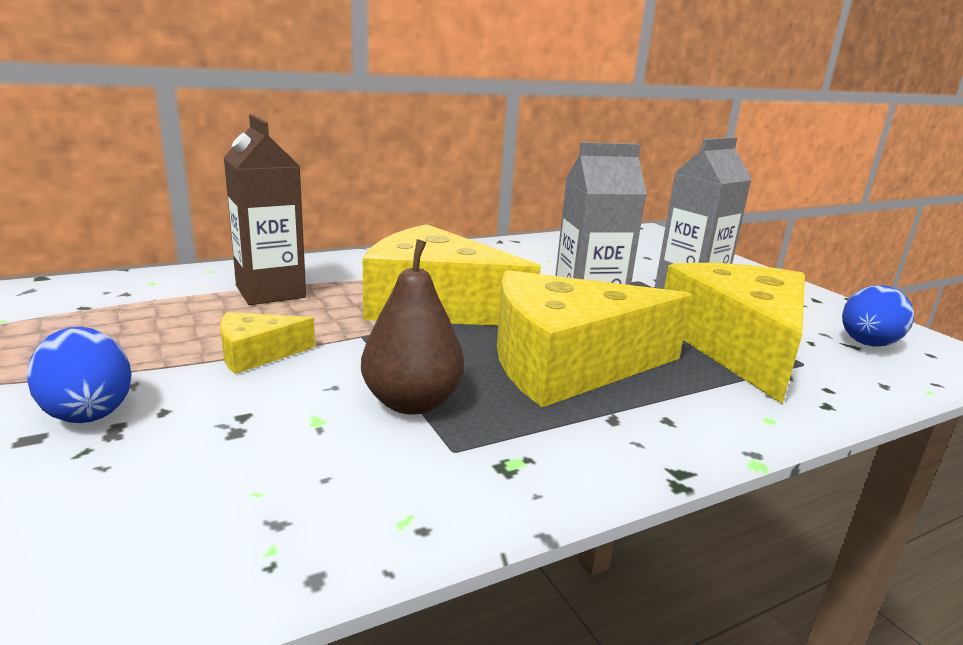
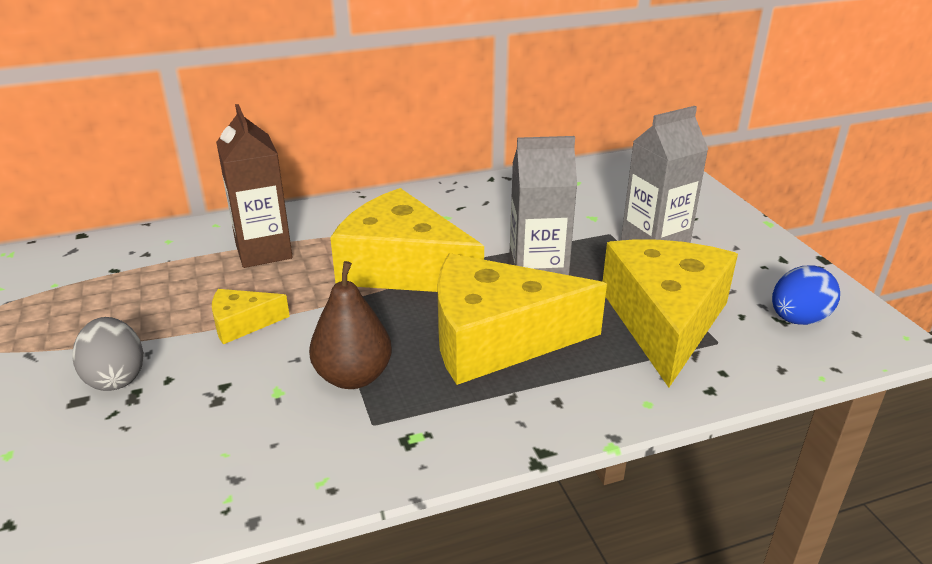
camera: 10 degrees right, 10 degrees up
(88, 410) = (116, 377): blue egg -> grey egg

